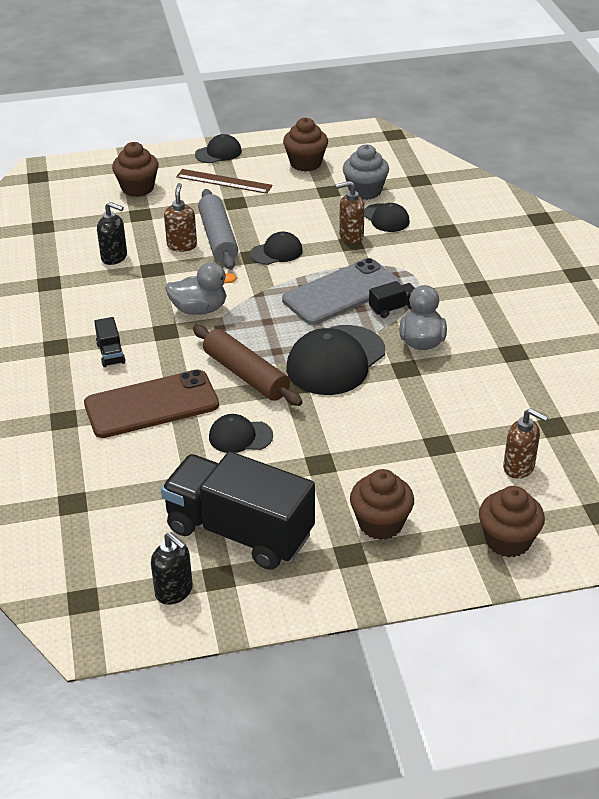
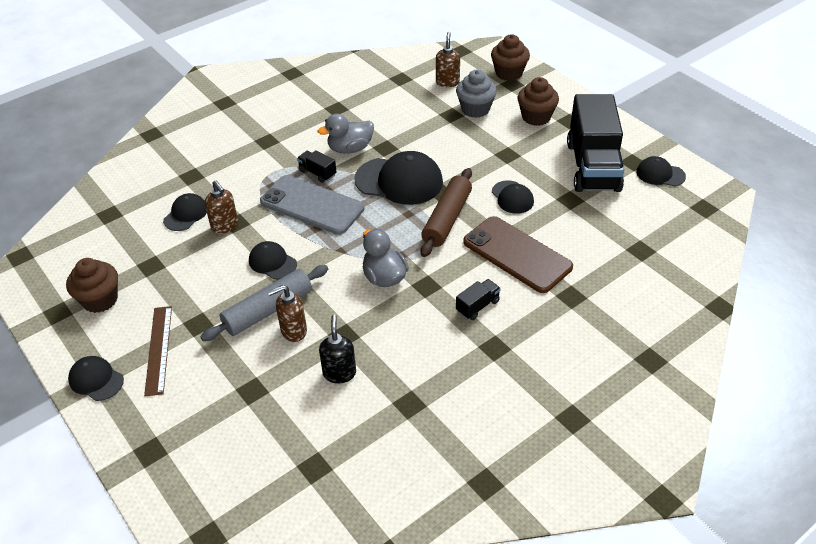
camera: 115 degrees left, 5 degrees up
(137, 188) = (199, 418): brown cupcake -> none
(174, 591) = (660, 174): black soap dispenser -> black cap
(365, 191) = (142, 241): grey cupcake -> grey cupcake (475, 109)

